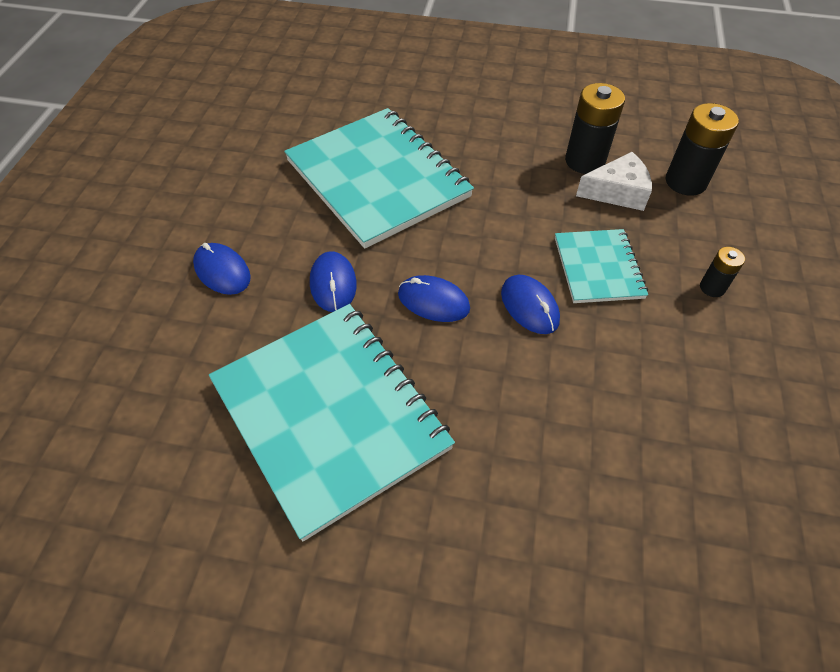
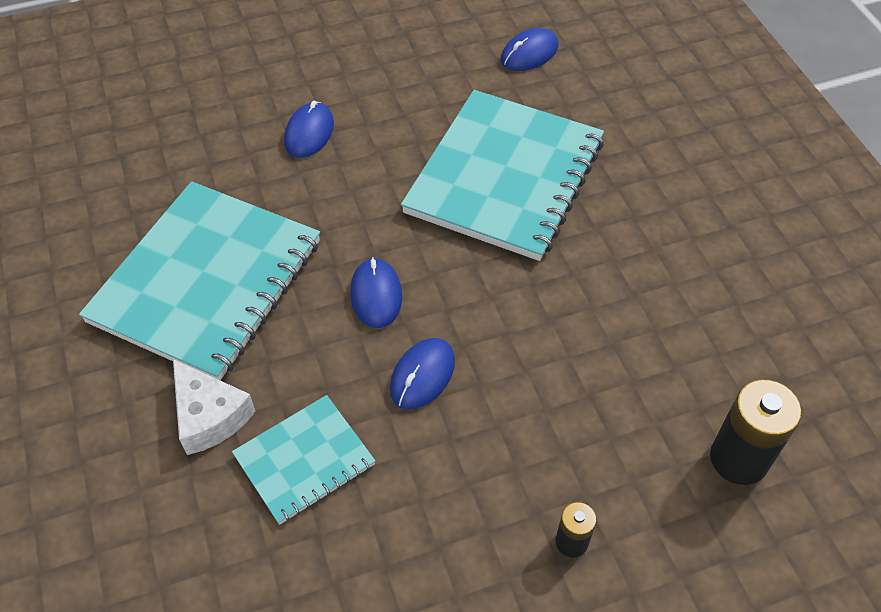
camera: 60 degrees right, 0 degrees up
(333, 284) = (346, 212): blue mouse -> blue mouse (529, 53)
(585, 161) = (686, 341): black battery -> none
(598, 268) = (521, 416): turquoise notebook -> turquoise notebook (304, 460)
(617, 192) = (658, 392): white cheese -> white cheese (209, 416)

